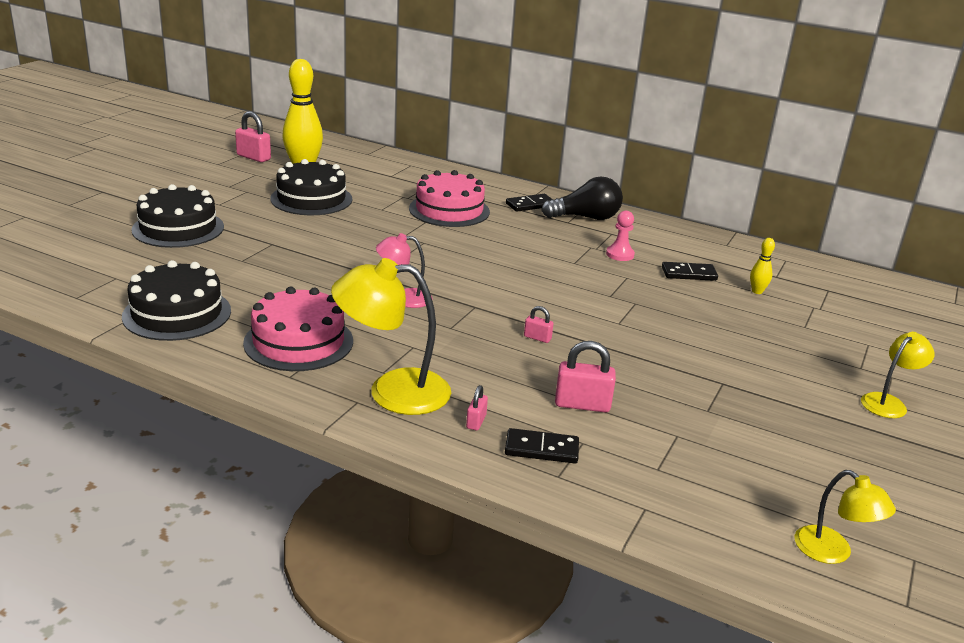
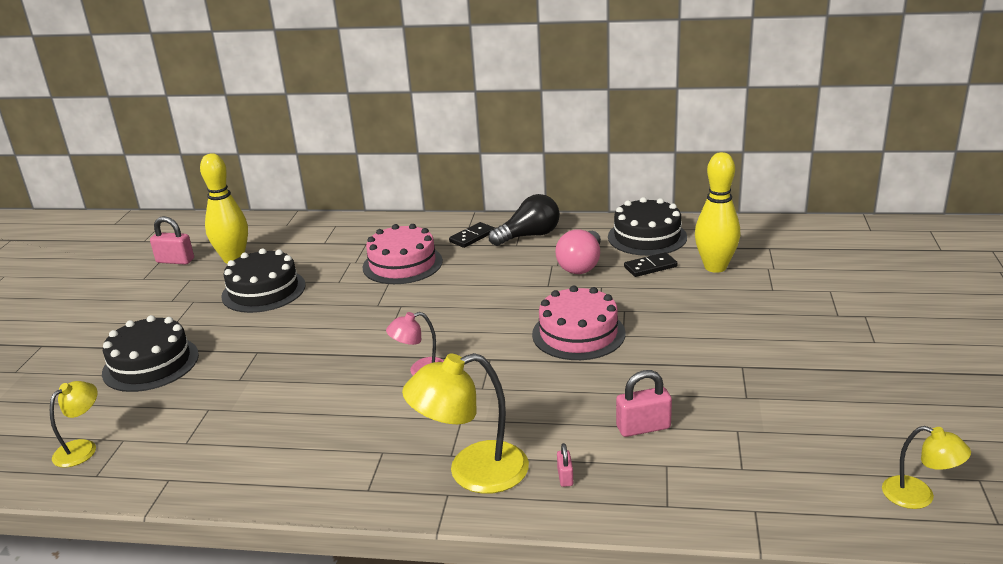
camera: 15 degrees left, 0 degrees up
(177, 313) = (213, 459): black cake -> black cake (647, 237)
(298, 342) = (352, 450): pink cake -> pink cake (578, 333)
(537, 338) = (564, 373): pink padlock -> none
(541, 449) = (637, 484): black domino -> none
(620, 254) = (581, 265): pink pawn -> pink light bulb
(757, 291) = (715, 267): yellow bowling pin -> yellow bowling pin, size x2.27
(888, 402) = (877, 341): yellow lamp -> yellow lamp (82, 448)

